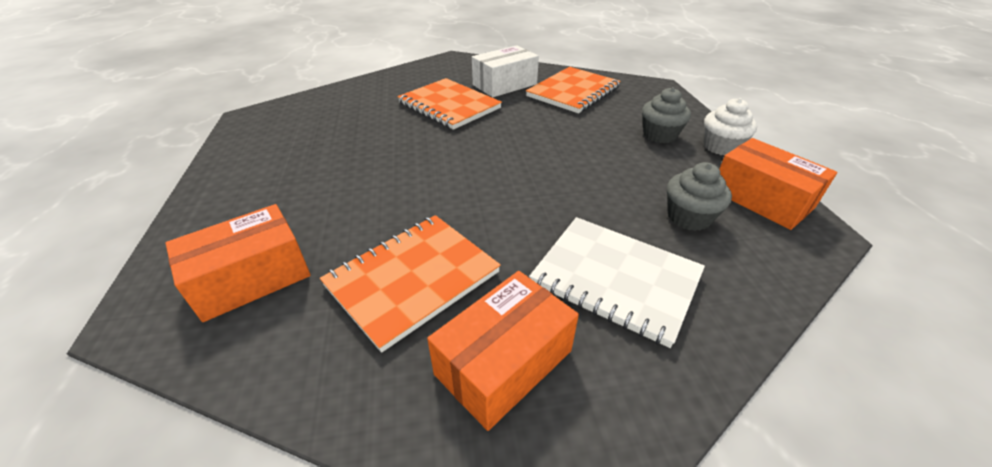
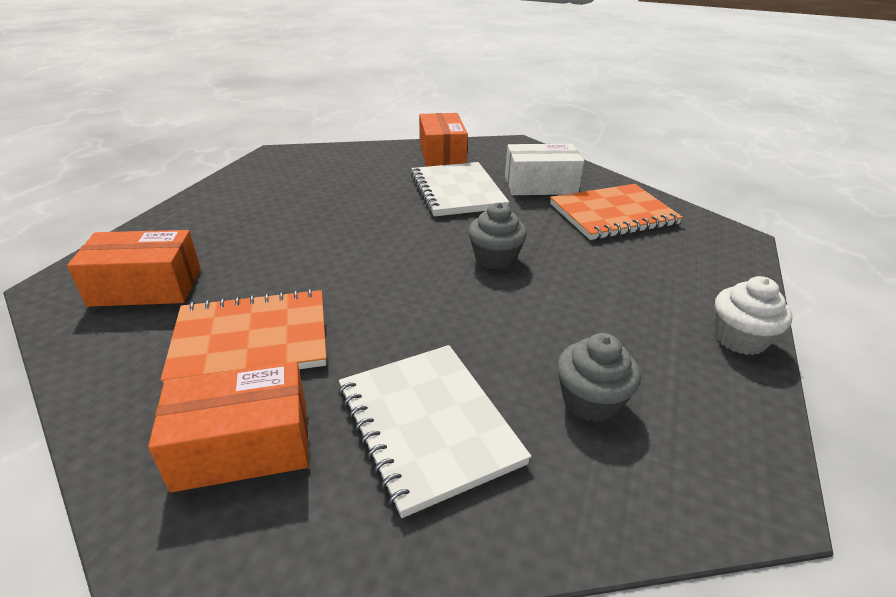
camera: 30 degrees right, 5 degrees down
(449, 105) = (457, 191): orange notebook -> white notebook
(659, 135) = (667, 296): grey cupcake -> grey cupcake (495, 258)
(761, 199) = (720, 421): orange box -> orange box (442, 154)

